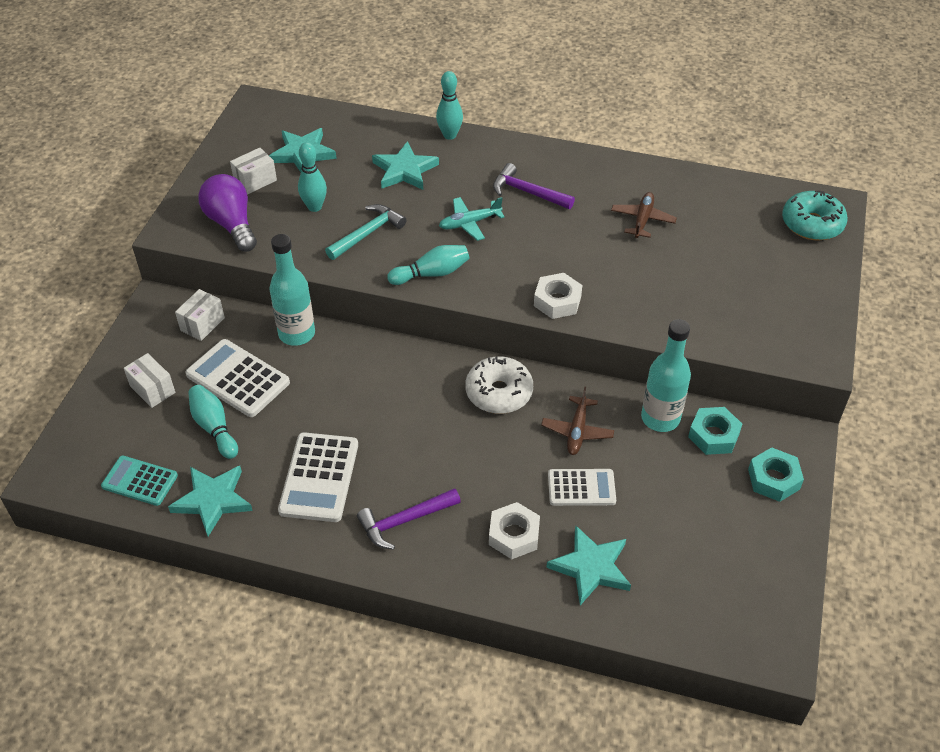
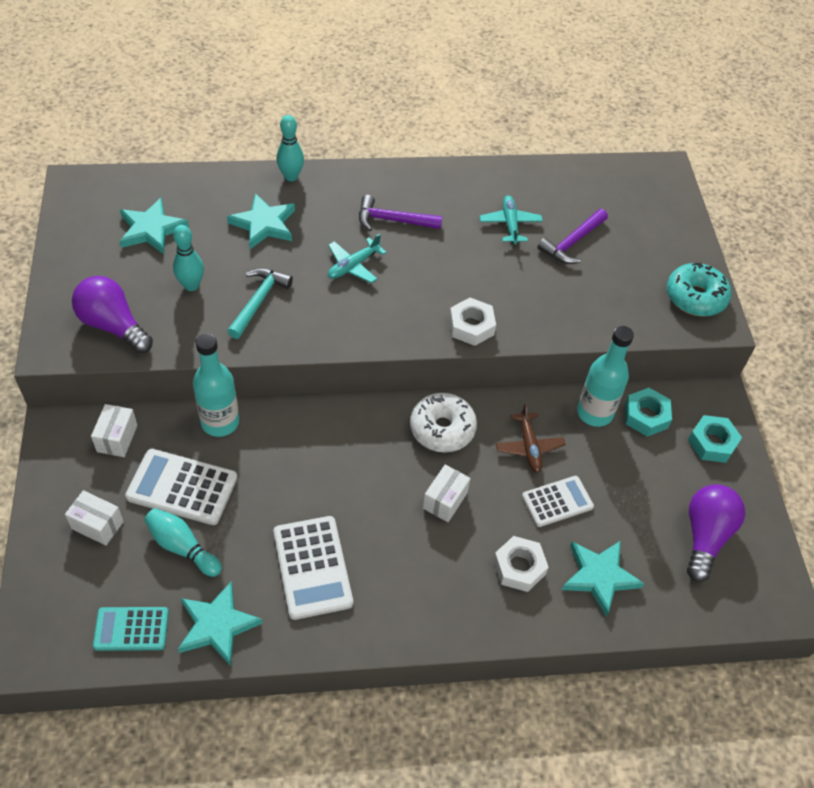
camera: 25 degrees left, 5 degrees up
(255, 181) = (115, 271): white box -> white box (445, 500)
(404, 521) = (414, 586): purple hammer -> purple hammer (572, 243)
(432, 274) = (341, 328): turquoise bowling pin -> none
(642, 220) = (510, 224): brown plane -> turquoise plane
(722, 563) = (705, 536): none -> purple light bulb
(812, 224) = (655, 193): turquoise donut -> turquoise donut (695, 297)

